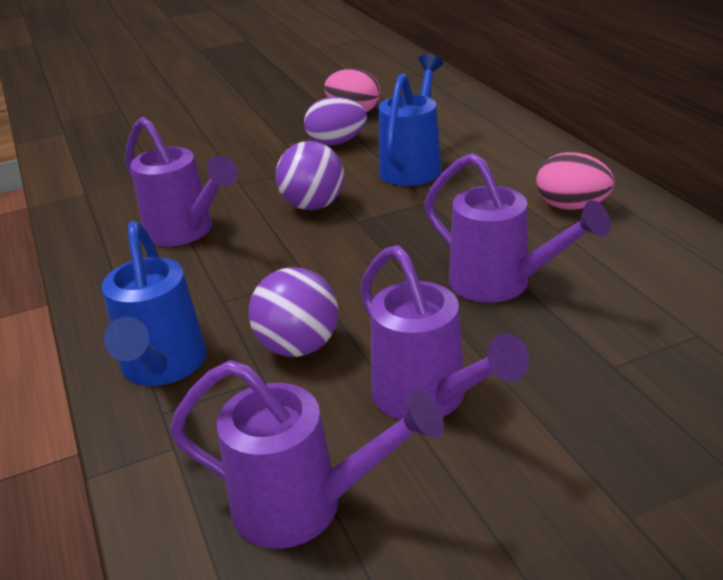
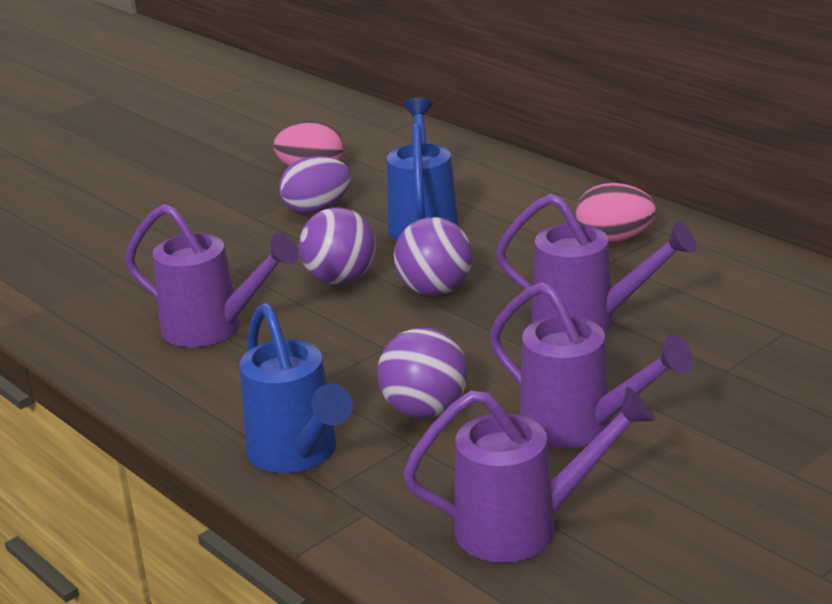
camera: 20 degrees left, 5 degrees down
(383, 229) = (435, 290): none -> purple ball

